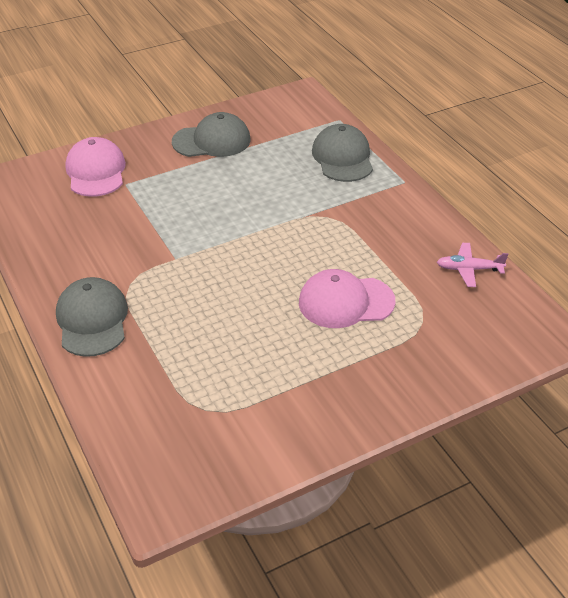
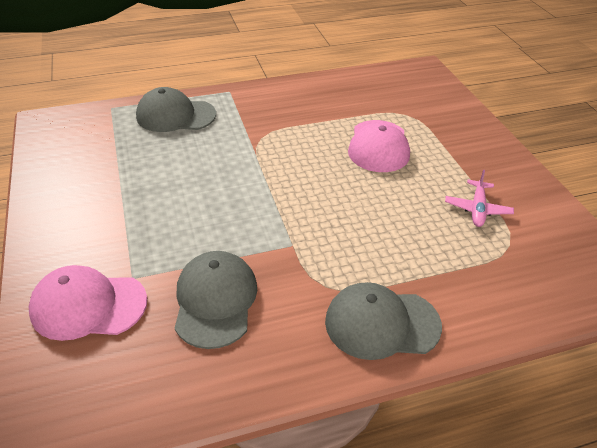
camera: 80 degrees left, 0 degrees up
(212, 141) = (89, 195): grey cap -> grey cap (215, 301)
(468, 269) = (351, 84): pink plane -> pink plane (477, 209)

